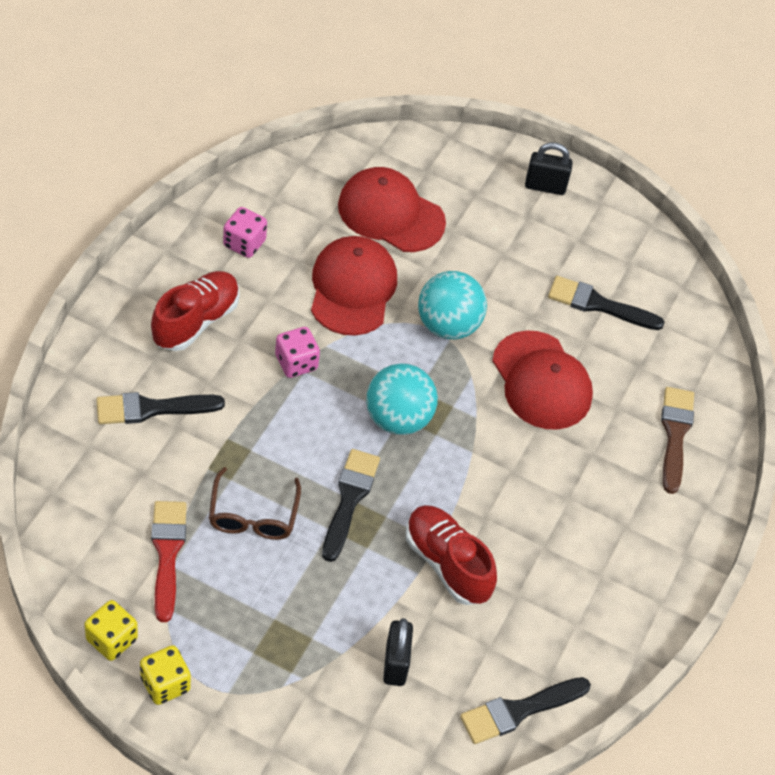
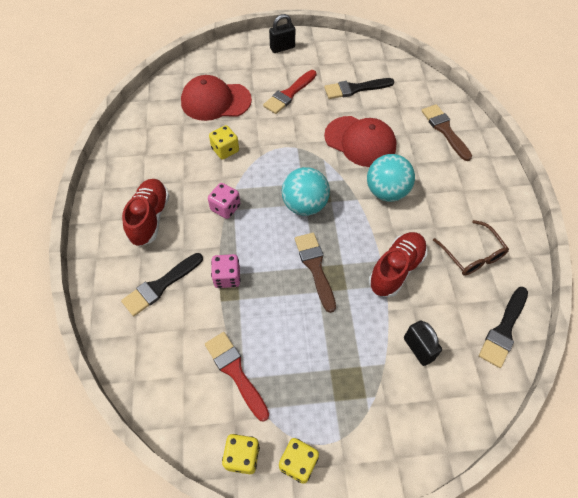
camera: 25 degrees left, 5 degrees up
(244, 243) = (147, 159): pink dice -> pink dice (227, 277)
(253, 515) = (268, 313): brown glasses -> brown glasses (472, 255)
(349, 499) = (315, 267): black brush -> brown brush
(352, 288) = (225, 150): red cap -> yellow dice
(447, 564) = (396, 269): red shoe -> red shoe turned 105 degrees clockwise
(448, 325) = (290, 141): turquoise ball -> turquoise ball (386, 192)
(499, 260) = (289, 94): none -> red brush

